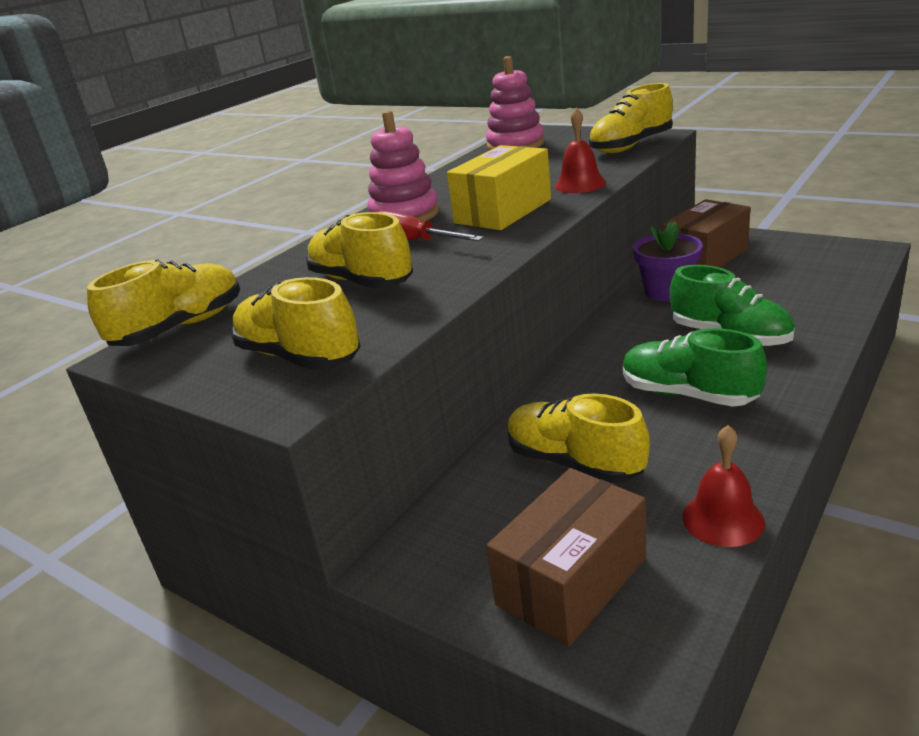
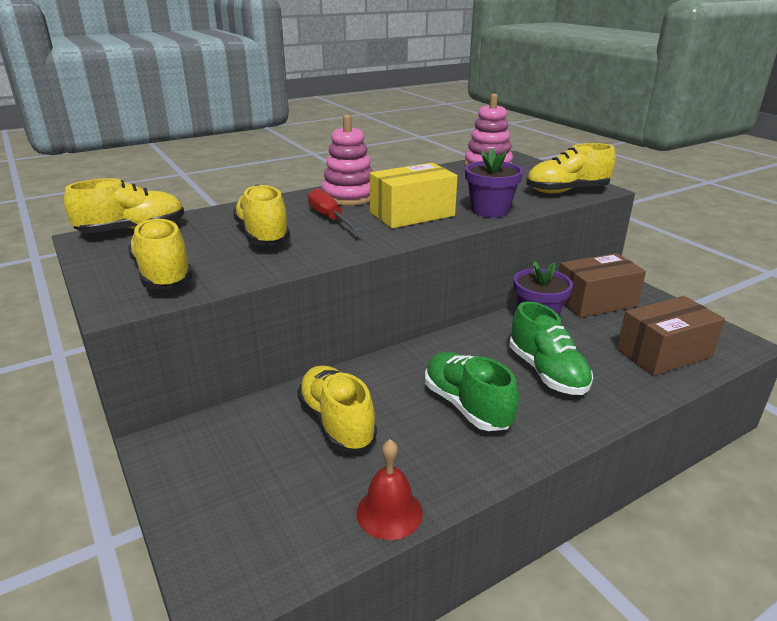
camera: 20 degrees right, 0 degrees up
(572, 581) = (246, 507): brown box -> brown box (663, 353)
(580, 184) = (490, 210): red bell -> purple flower pot

